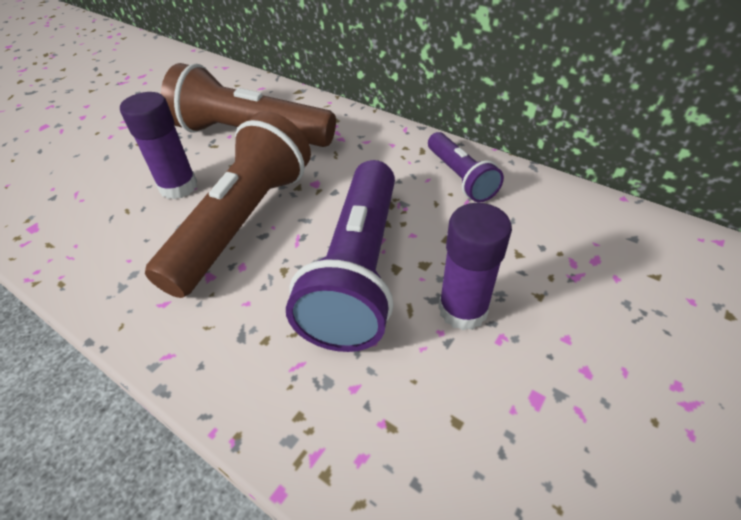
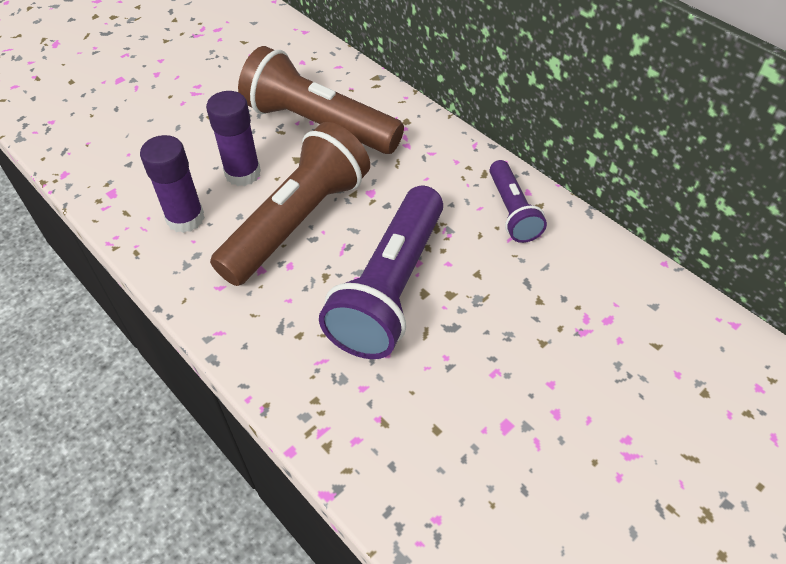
camera: 10 degrees right, 5 degrees up
(462, 310) = (471, 342): purple glue stick -> purple glue stick (185, 218)

